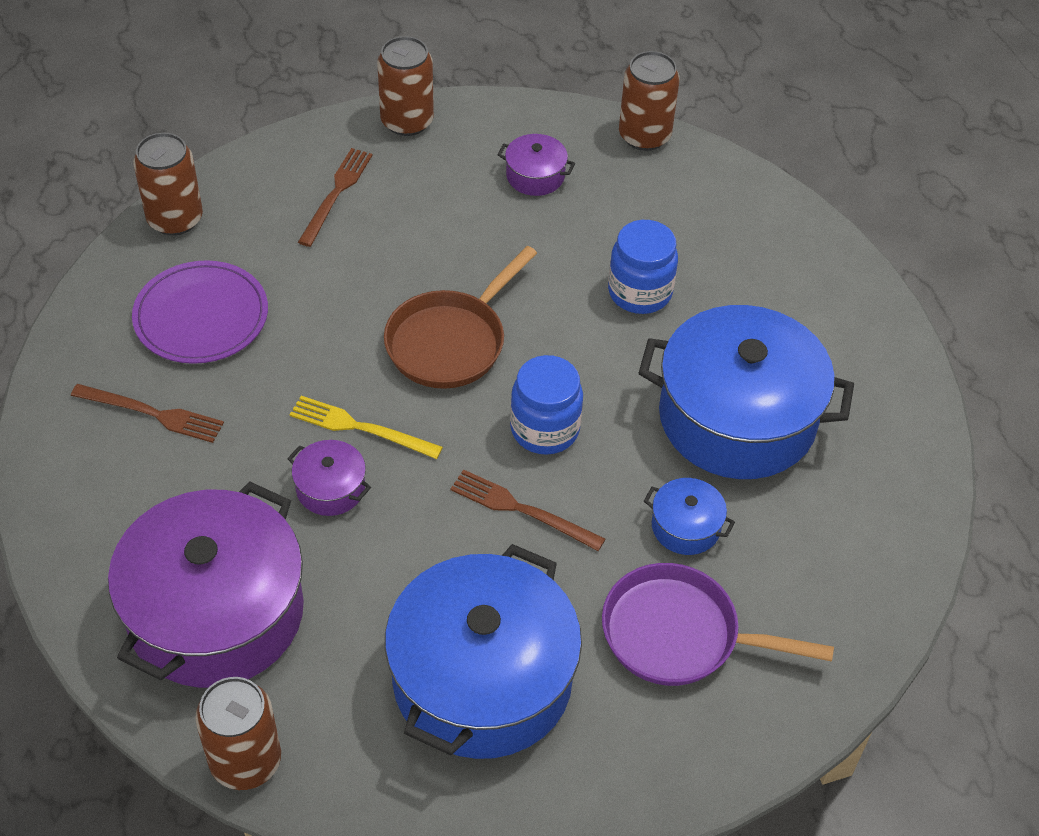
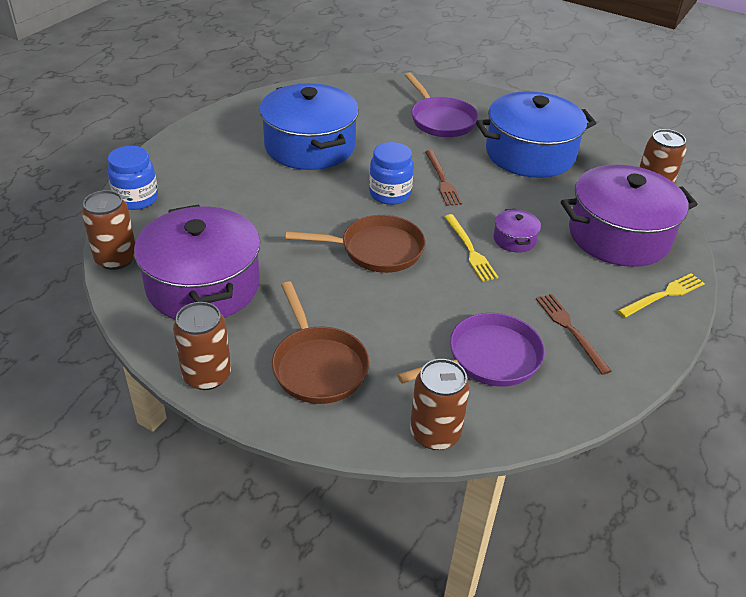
camera: 130 degrees left, 10 degrees down
(87, 553) = (663, 295): none -> yellow fork
(201, 316) = (488, 358): purple plate -> purple pan
(336, 193) = (318, 366): brown fork -> brown pan
(535, 176) = (203, 285): purple pot -> purple pot, size x2.39
(639, 292) = (260, 204): blue jar -> blue jar (136, 199)
(685, 526) = (388, 137): blue pot -> none

